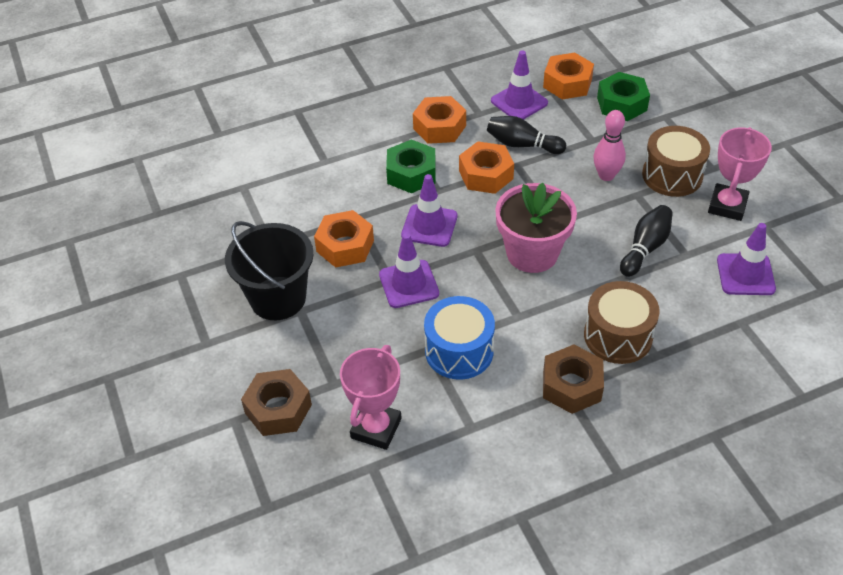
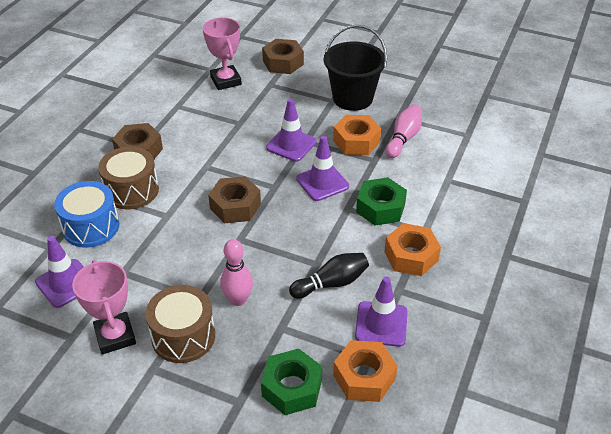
camera: 135 degrees right, 5 degrees down
(300, 220) = (403, 138): none -> pink bowling pin
(459, 351) = (221, 131): blue drum -> blue drum (91, 227)
(486, 175) = (329, 240): orange nut -> none
(532, 253) = (235, 206): pink flower pot -> brown nut
(645, 248) = (158, 258): black bowling pin -> none

